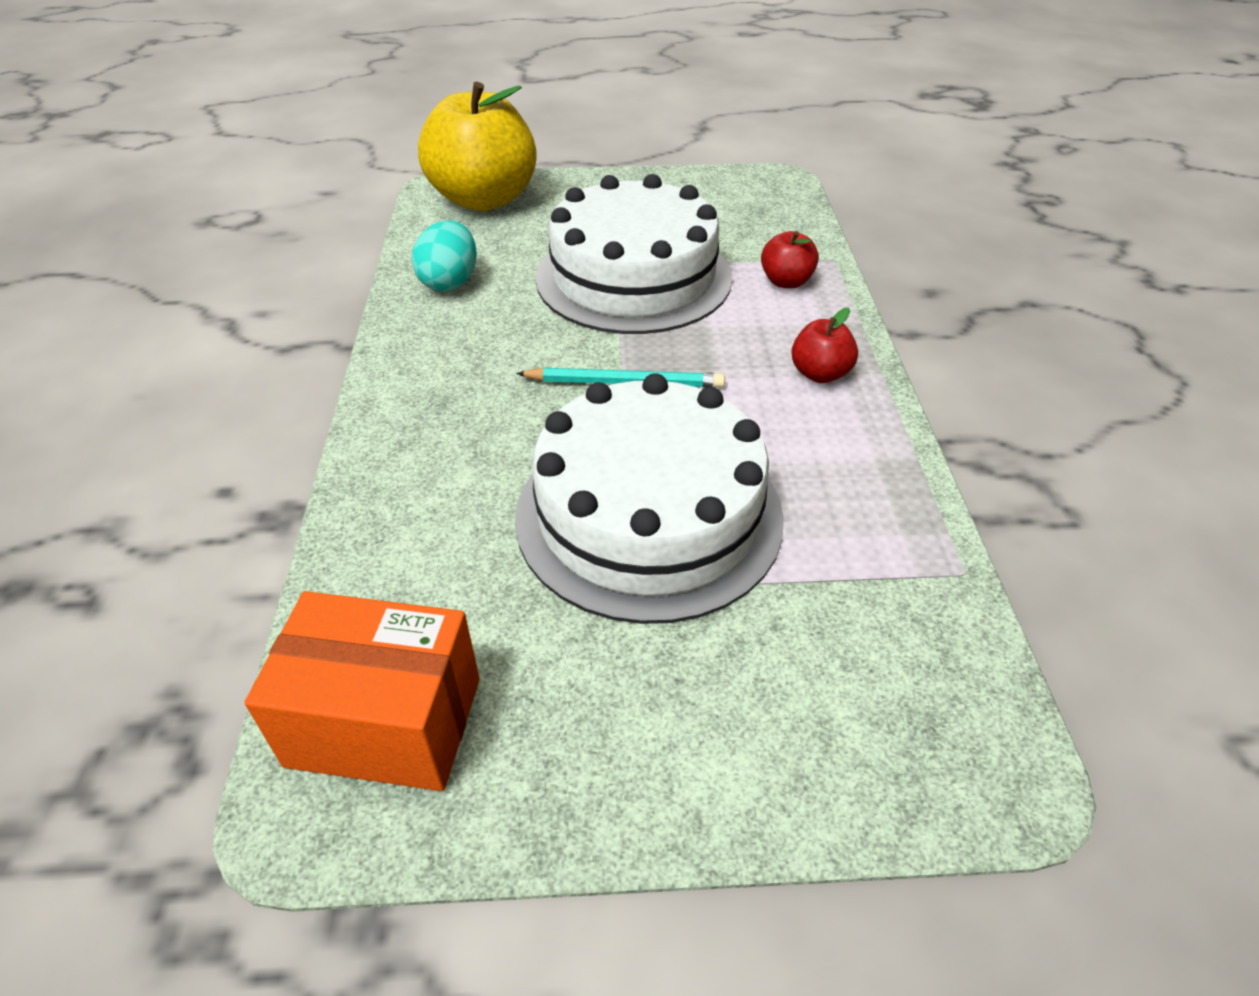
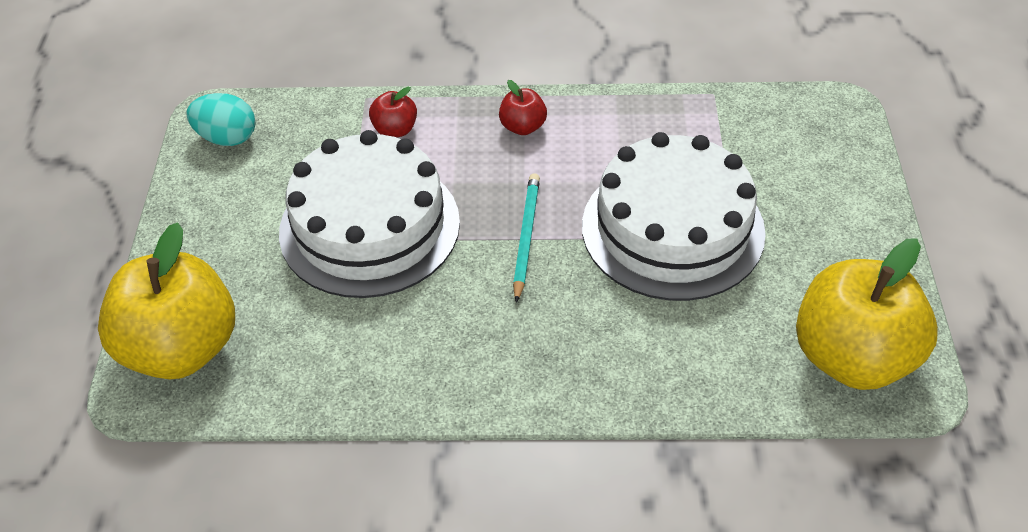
camera: 85 degrees left, 5 degrees up
(385, 722) = (852, 357): orange box -> yellow apple
(450, 282) = (353, 366): turquoise egg -> turquoise egg (227, 138)

